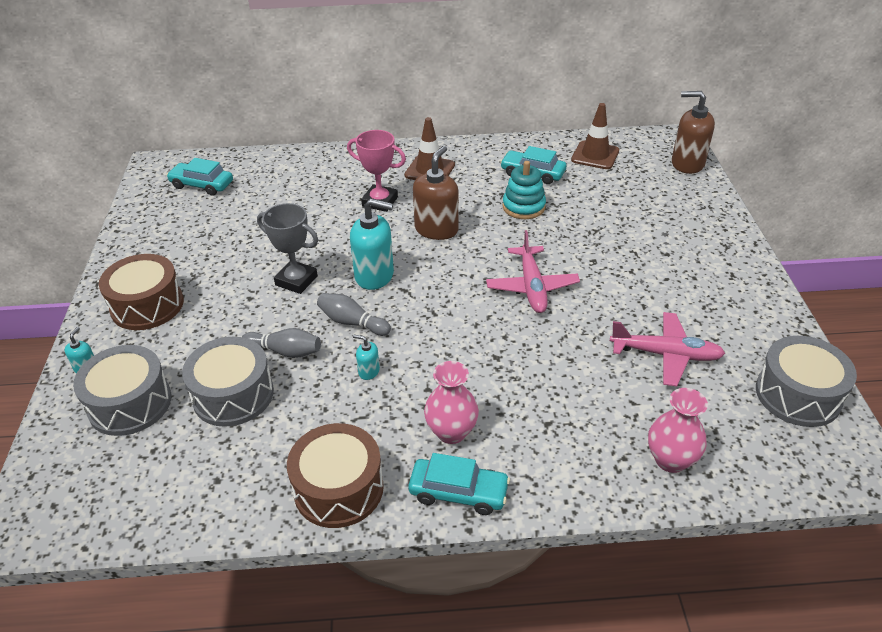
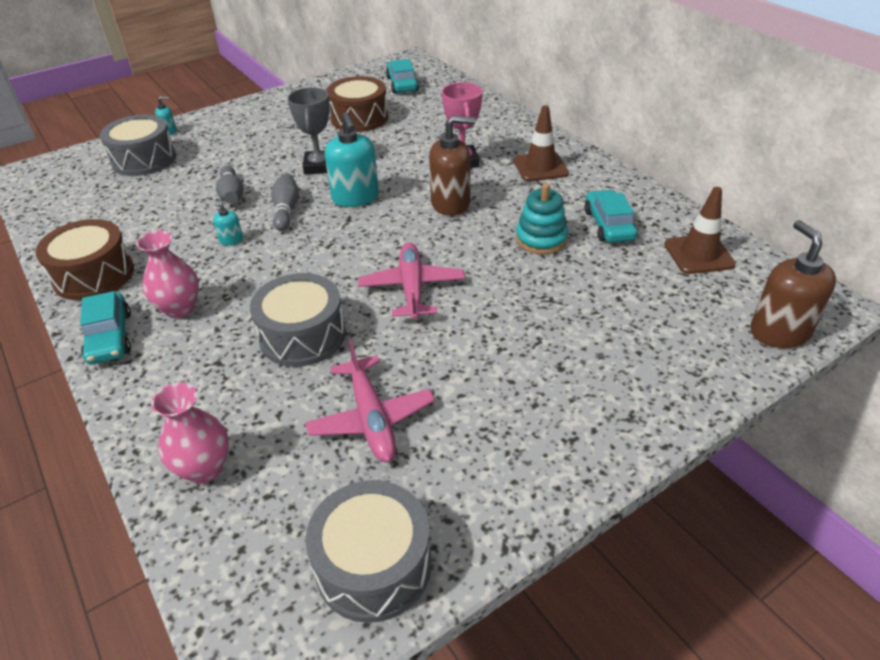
camera: 60 degrees right, 0 degrees up
(147, 305) = (246, 124): brown drum -> brown drum (359, 118)
(233, 395) = (172, 193): grey drum -> grey drum (302, 335)
(532, 287) = (412, 288): pink plane -> pink plane turned 120 degrees clockwise

